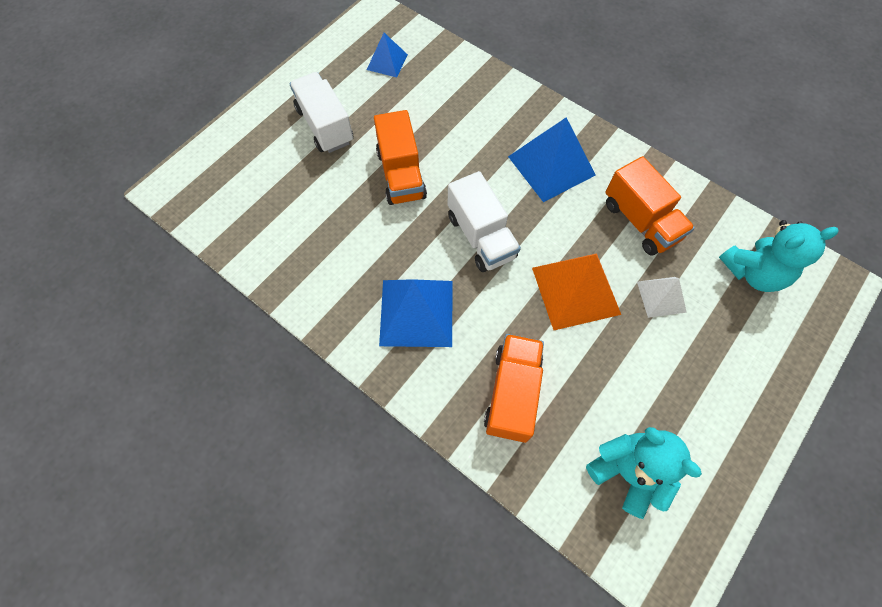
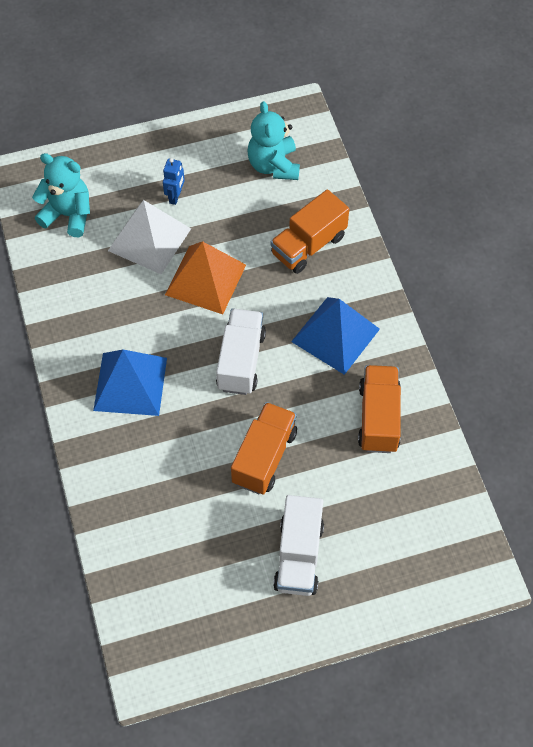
camera: 145 degrees left, 5 degrees down
(387, 62) = (185, 596): blue pyramid -> none
(640, 221) = (107, 296): orange truck -> orange truck (378, 418)
(661, 296) = (149, 239): white pyramid -> white pyramid, size x1.78
(684, 359) = (175, 196): none -> blue robot

